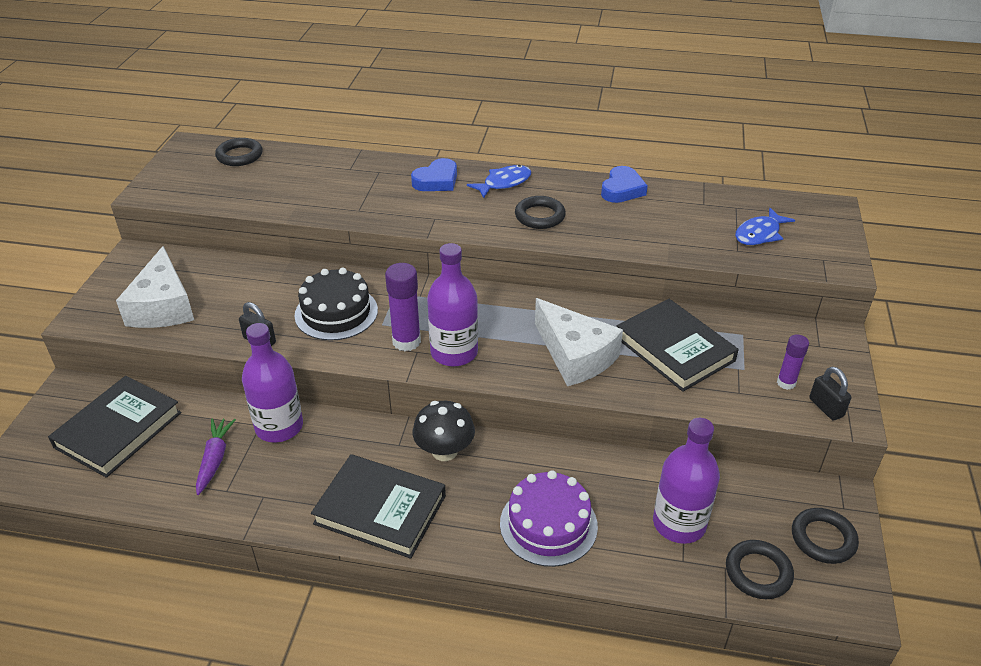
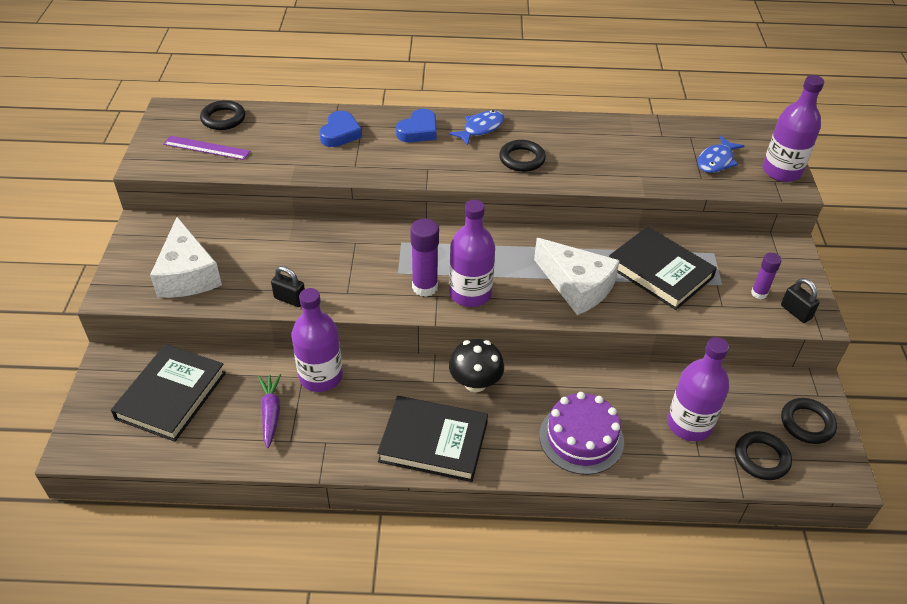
camera: 10 degrees left, 5 degrees up
(213, 182) = (206, 148): none -> purple ruler
(336, 312) = (353, 265): black cake -> none
(622, 189) = (588, 127): blue heart -> blue heart (340, 133)
(834, 250) = (781, 171): none -> purple bottle

